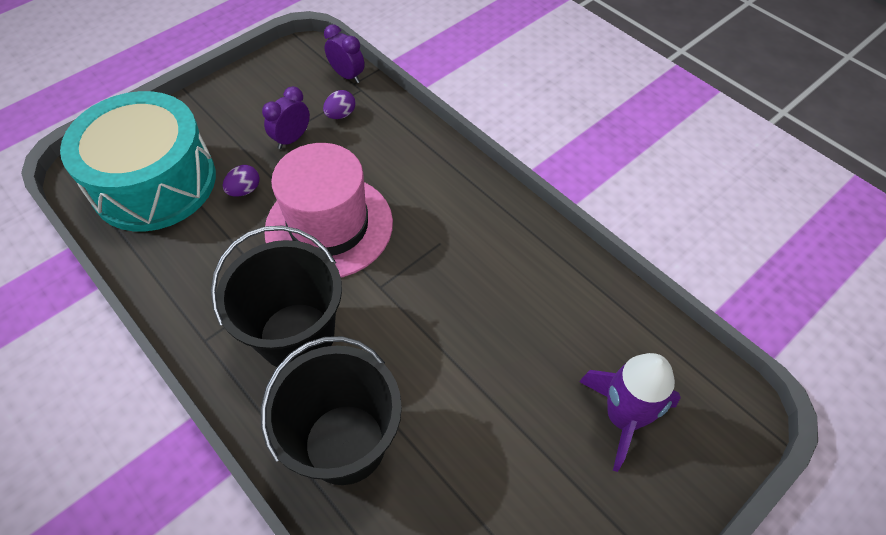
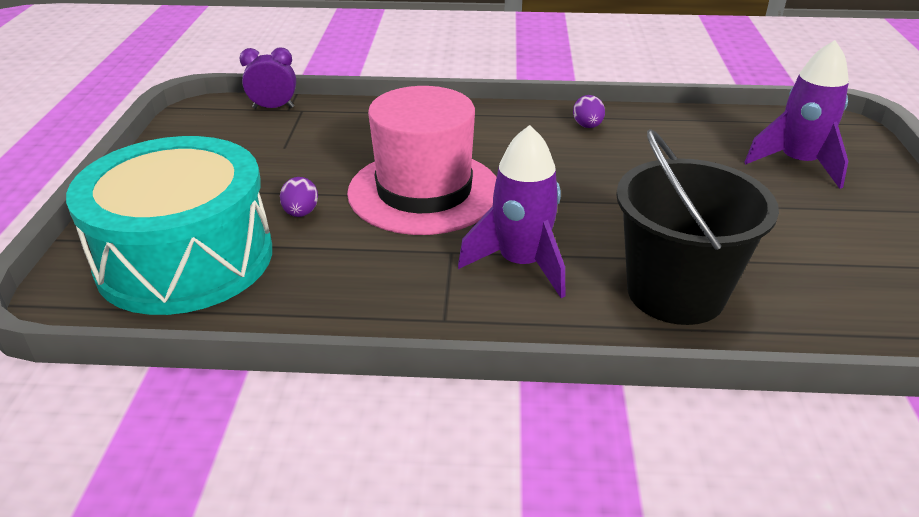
camera: 45 degrees left, 20 degrees down
(292, 139) = (289, 163): purple clock -> none
(297, 336) = (521, 264): black bucket -> purple rocket
(341, 115) = (310, 130): purple egg -> purple egg (587, 126)

